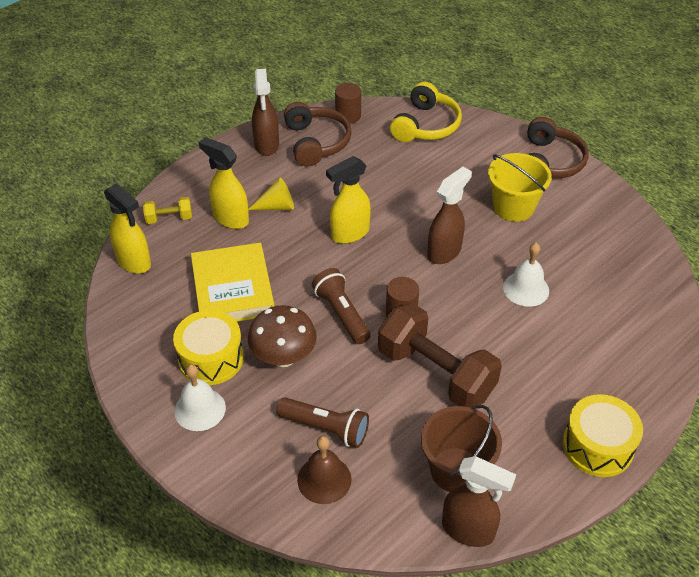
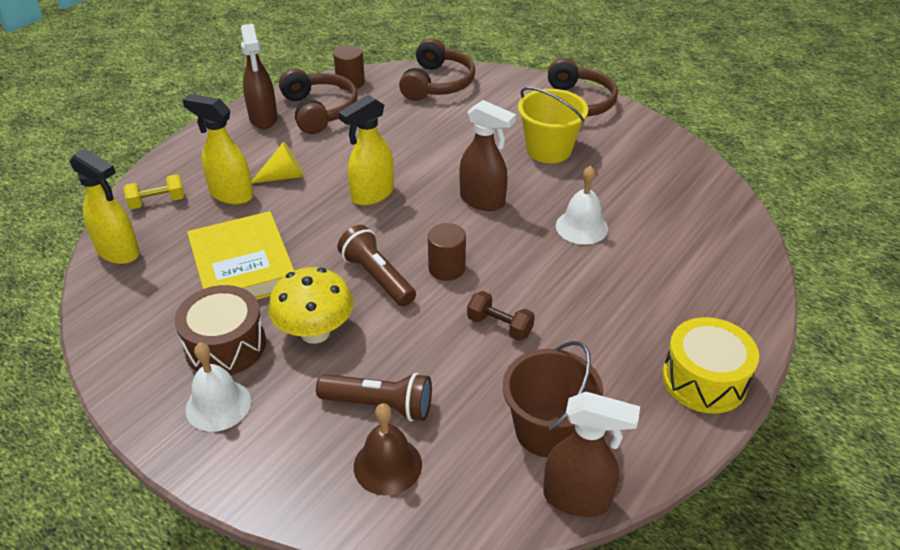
camera: 10 degrees left, 5 degrees down
(211, 358) = (225, 345): yellow drum -> brown drum
(283, 357) = (315, 332): brown mushroom -> yellow mushroom
(426, 125) = (437, 84): yellow headphones -> brown headphones
(436, 373) = (499, 326): brown dumbbell -> brown dumbbell, size x0.45
(444, 252) = (483, 201): brown spray bottle -> brown spray bottle turned 90 degrees clockwise

